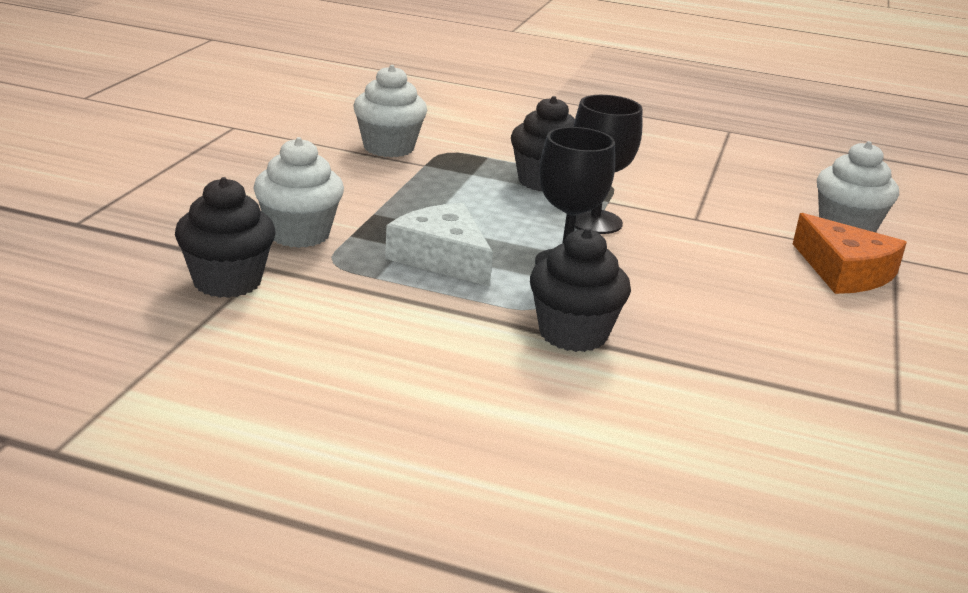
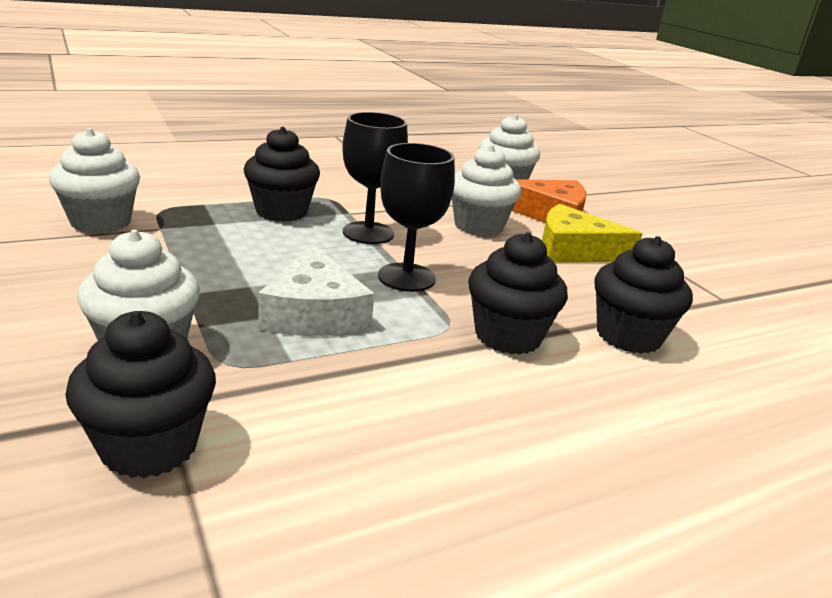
camera: 45 degrees left, 0 degrees up
(442, 257) = (314, 312): white cheese -> white cheese turned 105 degrees counterclockwise
(697, 383) = (628, 336): none -> black cupcake
(726, 253) = (478, 226): none -> white cupcake
(798, 307) = (574, 250): none -> yellow cheese

